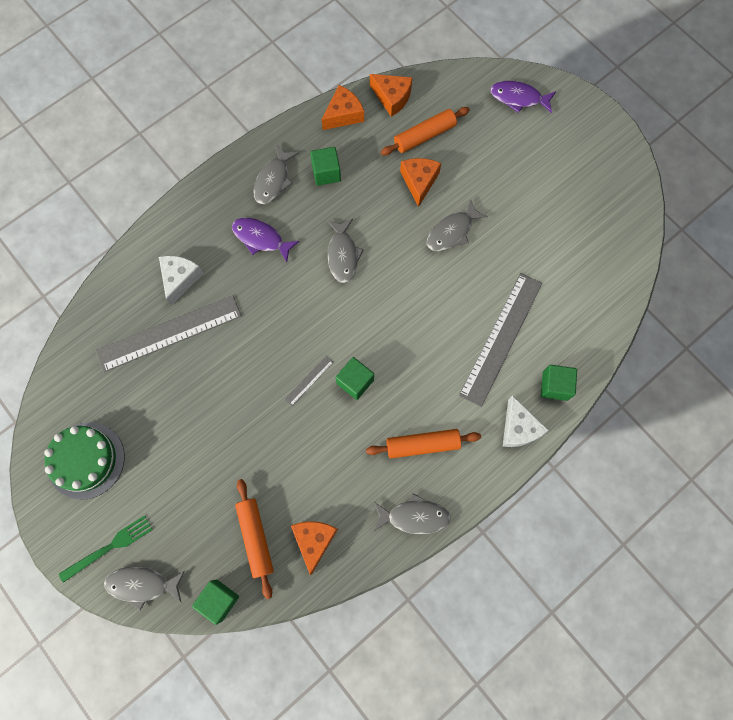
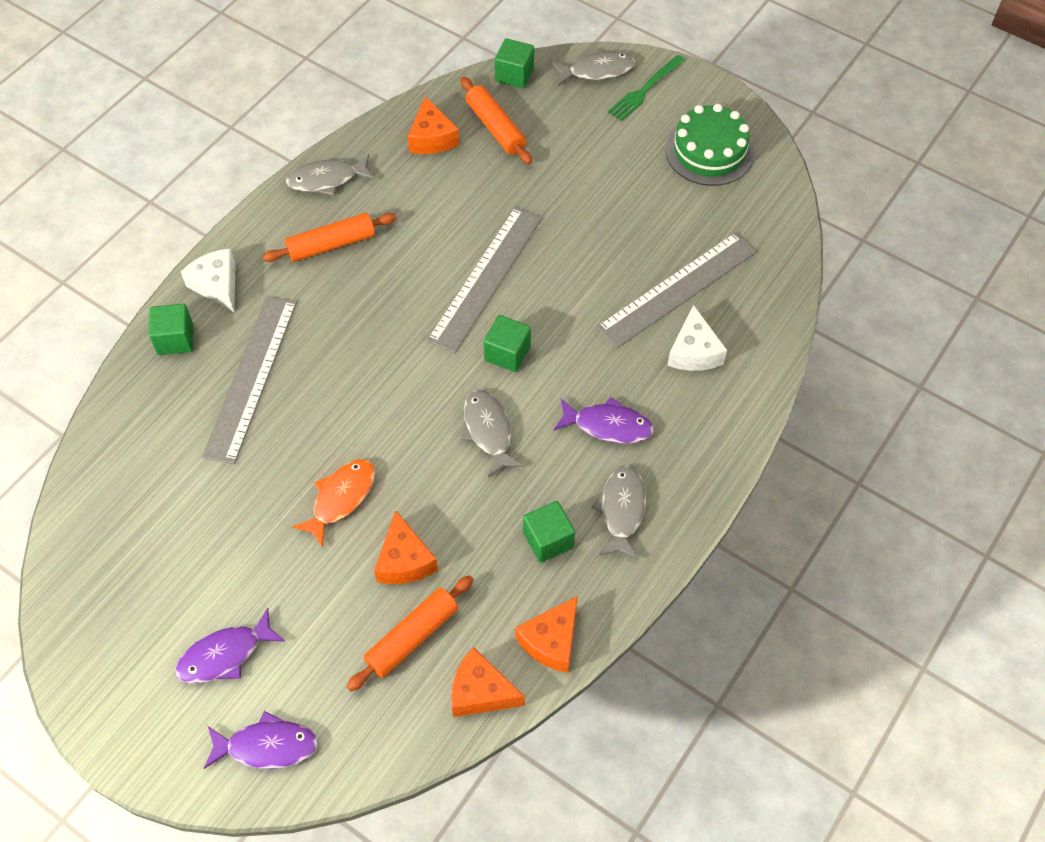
camera: 165 degrees right, 15 degrees down
(309, 380) = (486, 278): grey ruler -> grey ruler, size x2.42
(355, 381) = (429, 289): green cube -> green cube (507, 353)
(452, 231) = (341, 498): grey fish -> orange fish
(538, 152) = (225, 655): none -> purple fish

